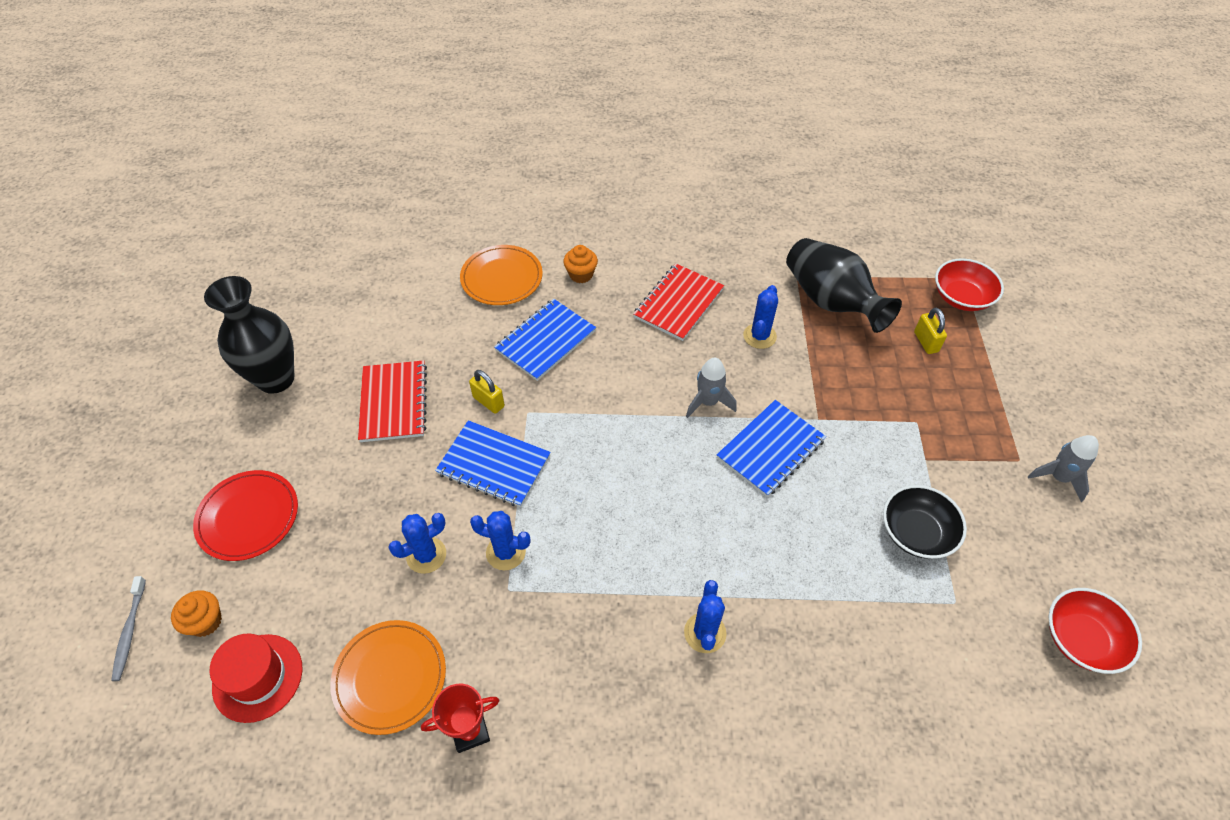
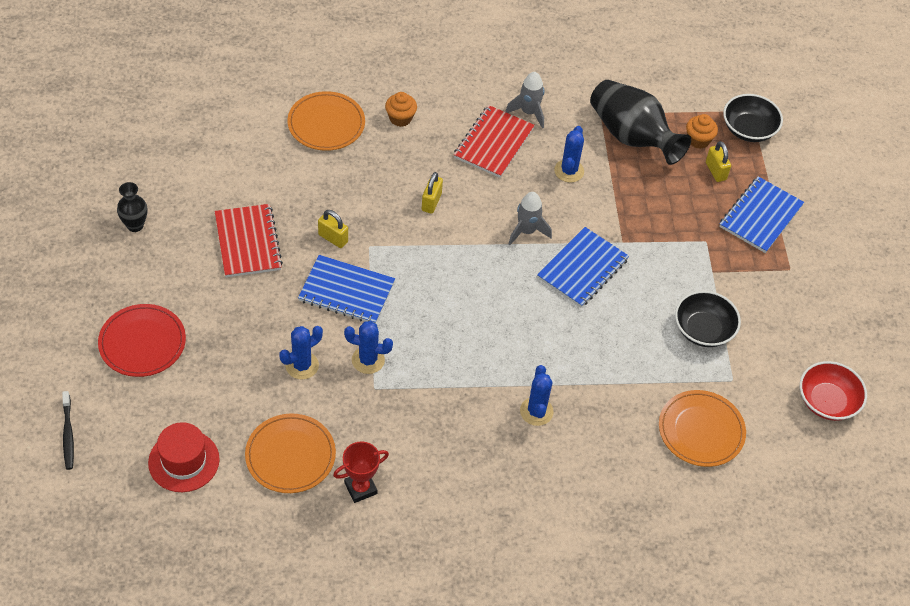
camera: 10 degrees left, 0 degrees up
(129, 632) = (68, 434): grey toothbrush -> black toothbrush
(205, 621) = (129, 424): orange cupcake -> orange cupcake (698, 140)
(276, 379) = (135, 225): black vase -> black vase, size x0.50
(545, 341) = (376, 182): blue notebook -> blue notebook (760, 216)
(603, 365) = (431, 202): none -> yellow padlock
(916, 672) = (701, 430): none -> orange plate
(961, 297) = (748, 129): red bowl -> black bowl
(1058, 477) = (820, 282): grey rocket -> grey rocket (528, 112)

